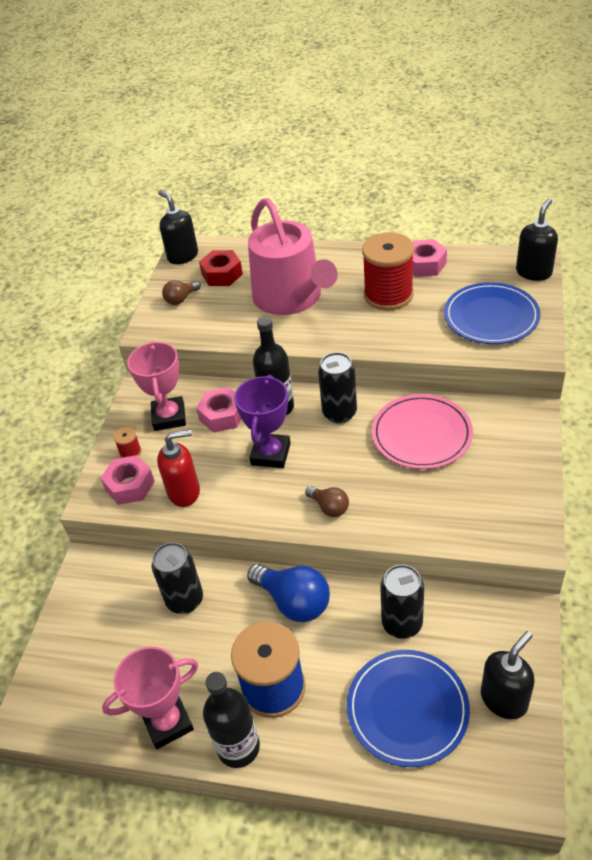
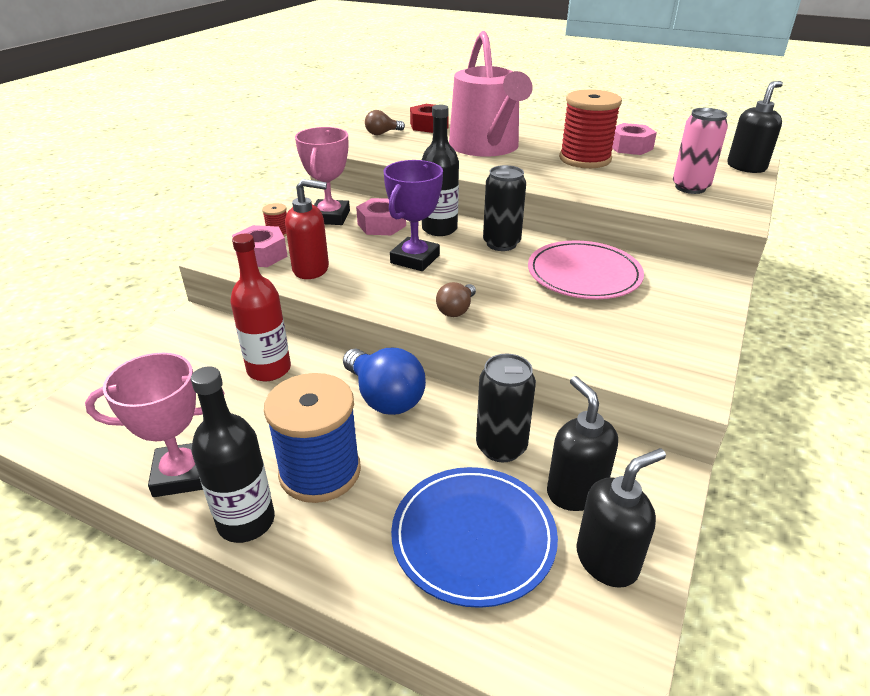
camera: 10 degrees right, 10 degrees down
(182, 256) = (400, 112): black soap dispenser -> black soap dispenser (575, 492)
(185, 600) = (269, 369): black can -> red bottle
(329, 507) = (456, 310): brown light bulb -> brown light bulb turned 60 degrees clockwise
(491, 317) = (690, 187): blue plate -> pink can

